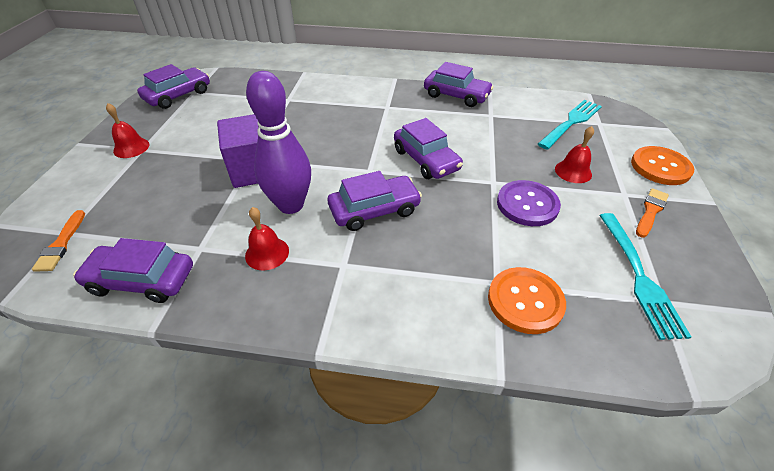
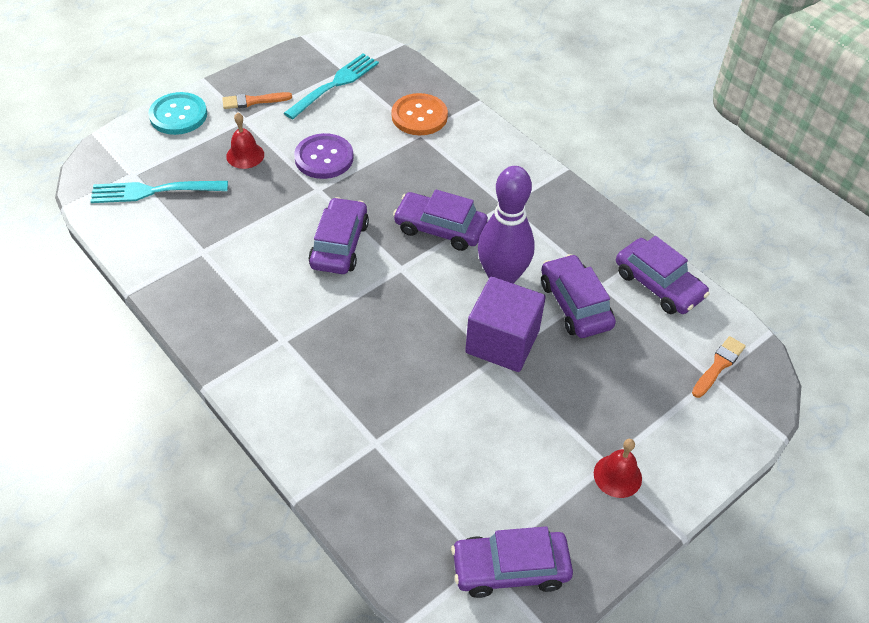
camera: 140 degrees left, 5 degrees up
(267, 253) = (553, 247): red bell -> none
(456, 95) = (189, 302): purple car -> purple car (575, 304)
(660, 167) = (178, 115): orange button -> turquoise button

